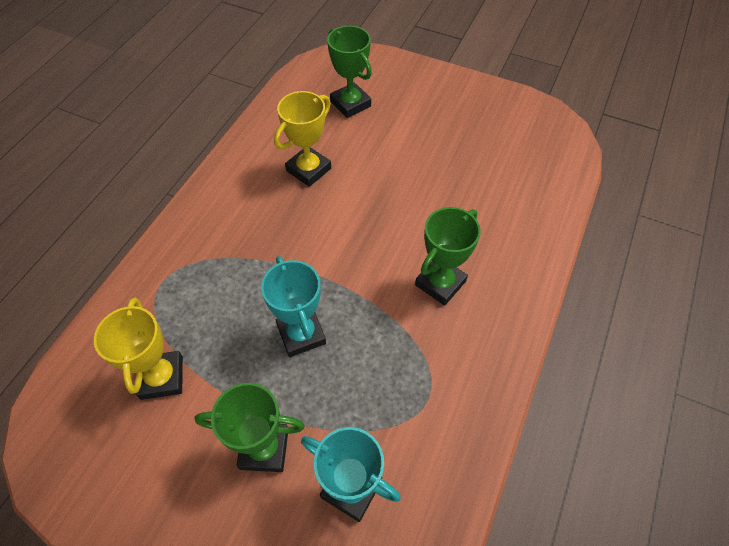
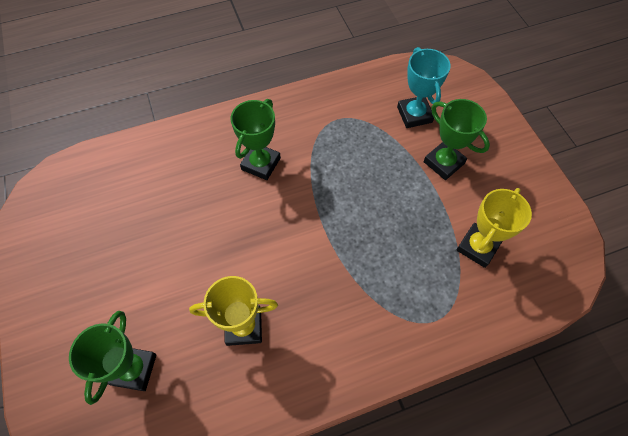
camera: 135 degrees left, 5 degrees up
(301, 334) = (371, 203): turquoise trophy -> none
(440, 283) = (261, 164): green trophy -> green trophy turned 60 degrees counterclockwise

